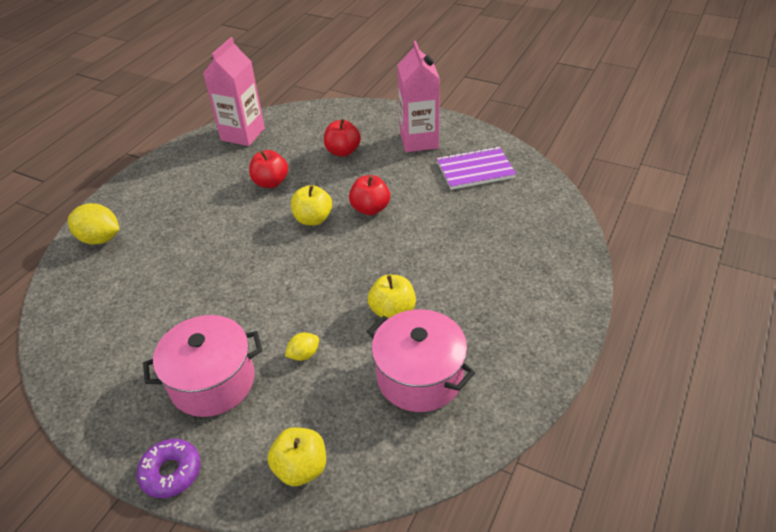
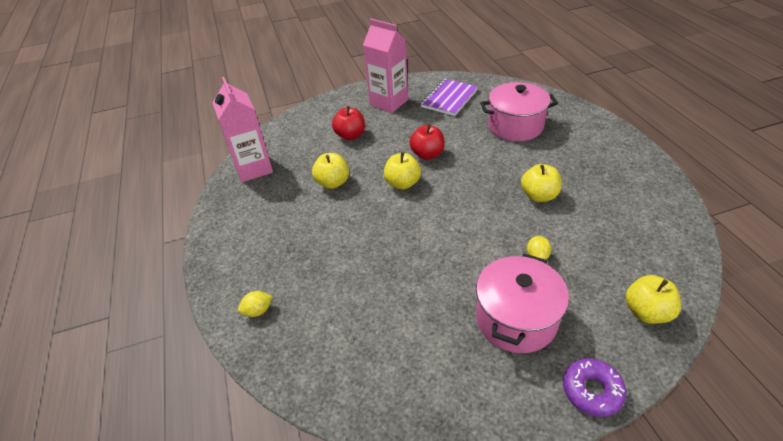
camera: 45 degrees left, 0 degrees up
(100, 239) = (258, 311): yellow lemon -> yellow lemon, size x0.55
(271, 182) = (333, 183): red apple -> yellow apple
(419, 377) = (610, 215): pink pot -> pink pot (515, 126)

